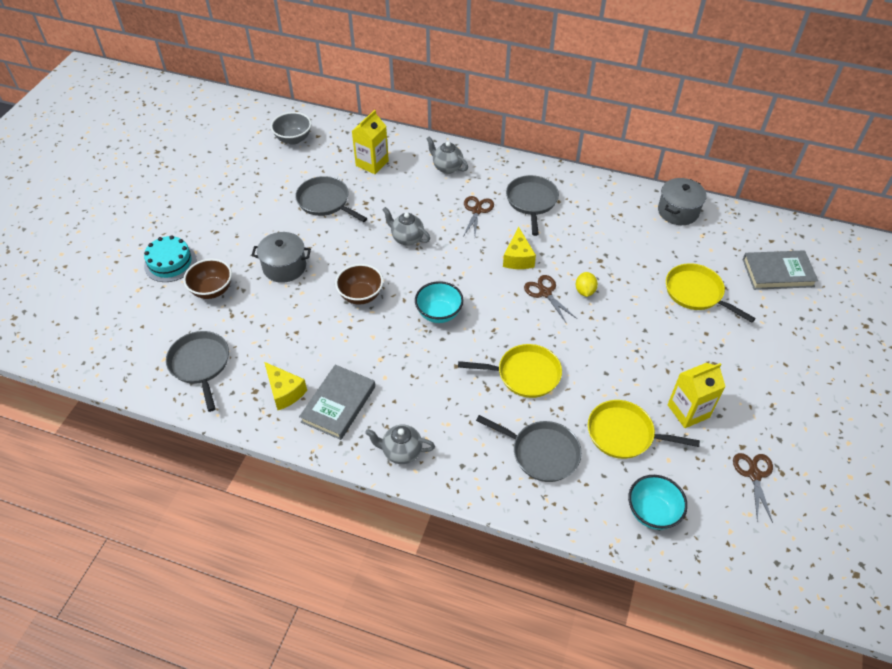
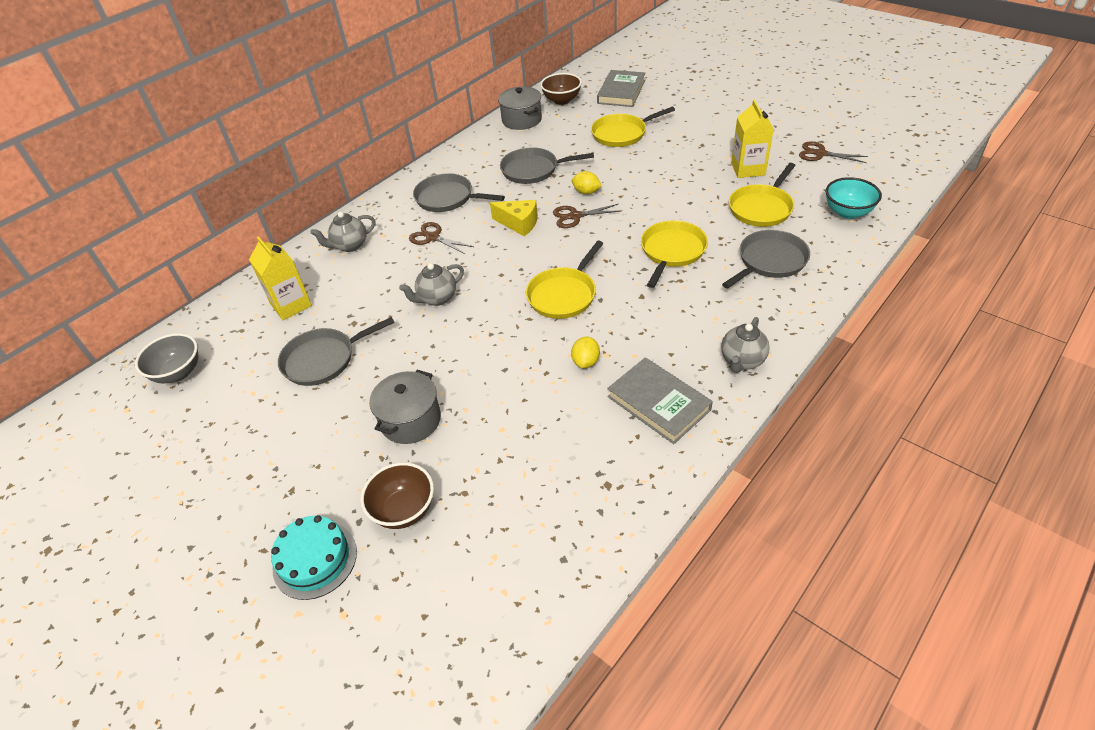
camera: 65 degrees left, 5 degrees down
(200, 364) = (536, 543): grey pan -> grey pan (533, 170)
(285, 392) = (620, 453): yellow cheese -> none
(361, 295) = (502, 354): brown bowl -> brown bowl (562, 100)
(368, 348) = (586, 362): none -> yellow lemon
(439, 313) = (563, 295): turquoise bowl -> yellow pan

